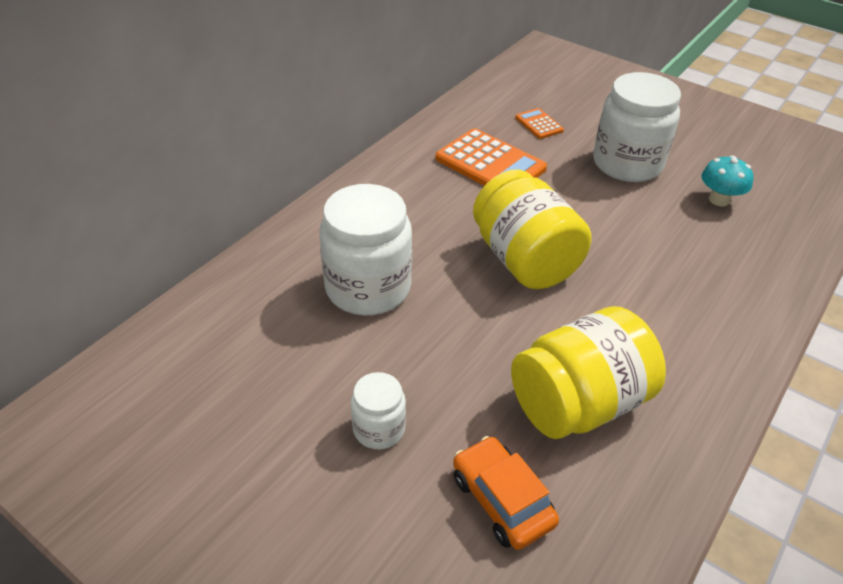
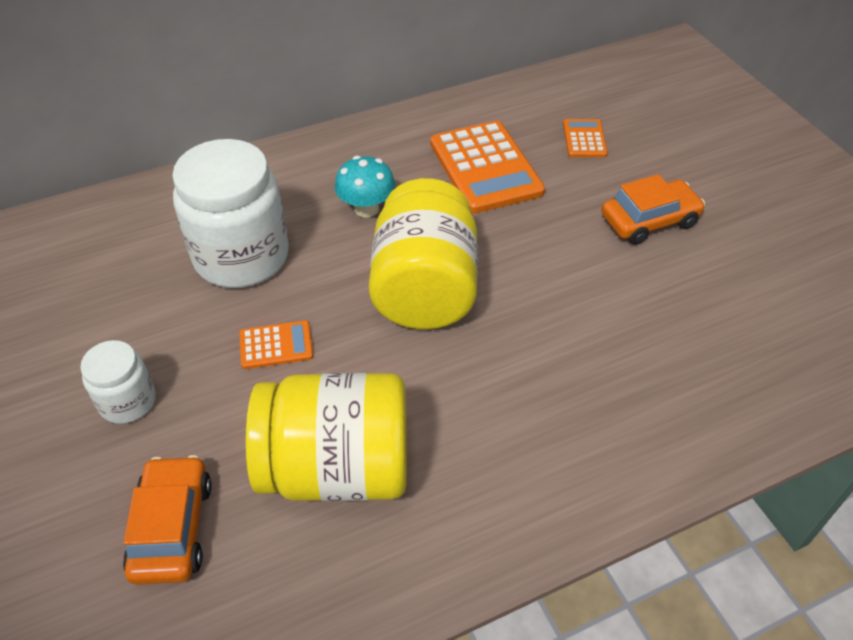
camera: 30 degrees right, 5 degrees up
(456, 340) = (276, 345): none -> orange calculator
(627, 163) = (649, 221): white jar -> orange car
(719, 199) = (728, 306): turquoise mushroom -> turquoise mushroom (366, 208)

